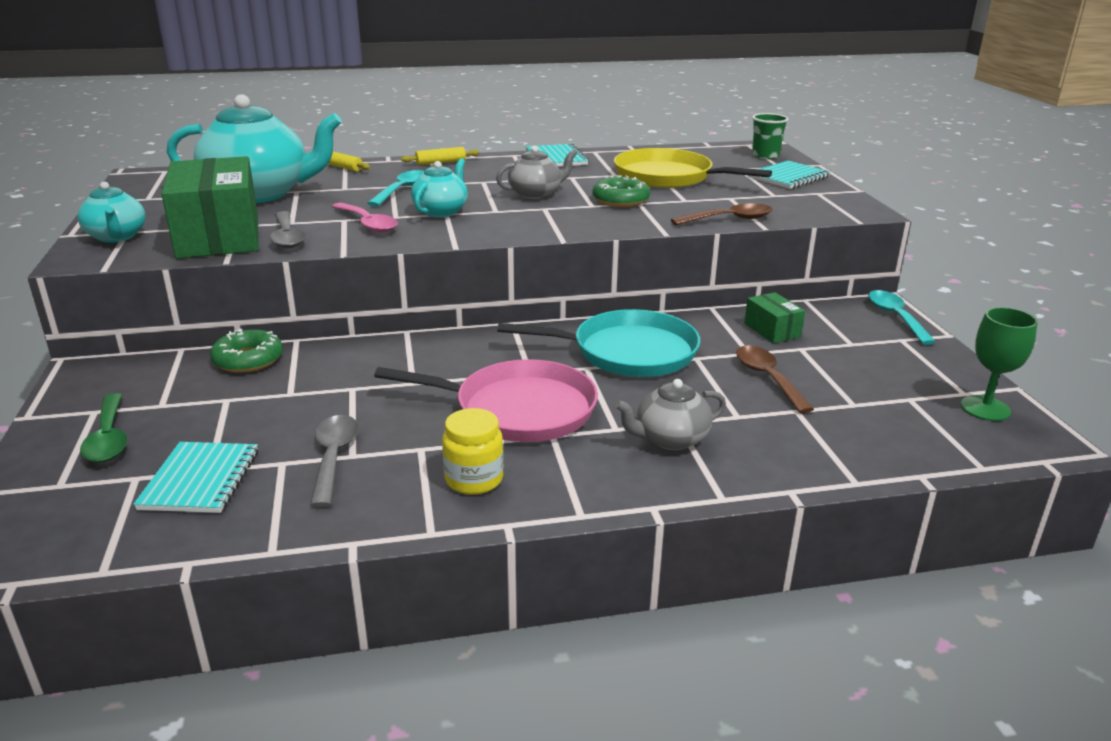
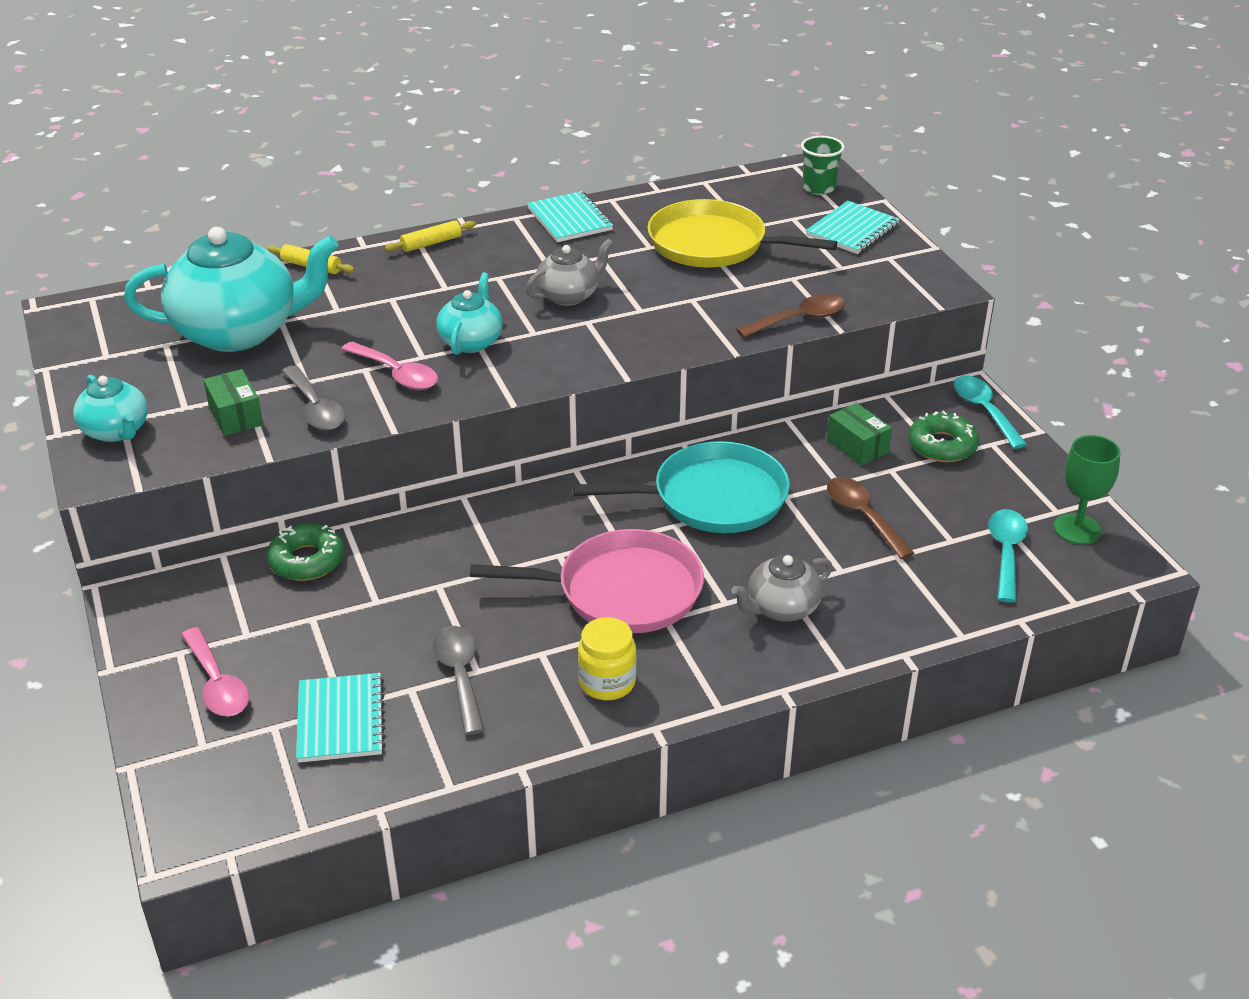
camera: 10 degrees left, 10 degrees up
(109, 438) = (217, 684): green spoon -> pink spoon
(219, 236) = (236, 416): green box -> green box, size x0.46
(402, 190) = (408, 305): turquoise spoon -> turquoise spoon (1006, 552)
(620, 200) = (670, 296): green donut -> green donut (942, 445)

